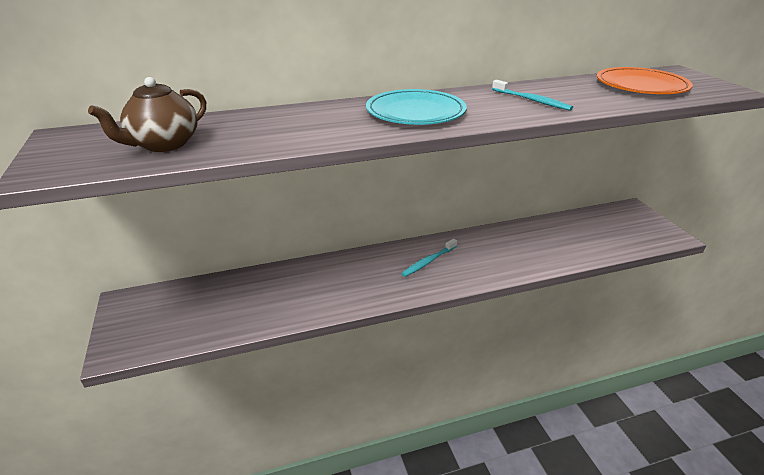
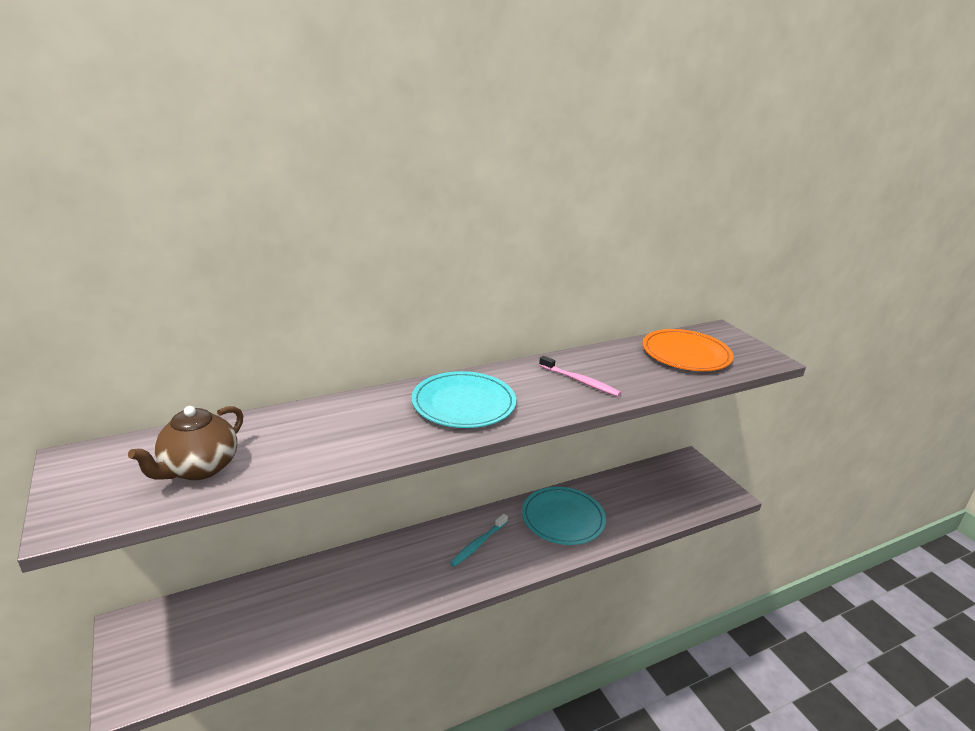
camera: 10 degrees left, 5 degrees down
(508, 246) = (563, 518): none -> turquoise plate
(531, 100) = (580, 381): turquoise toothbrush -> pink toothbrush

